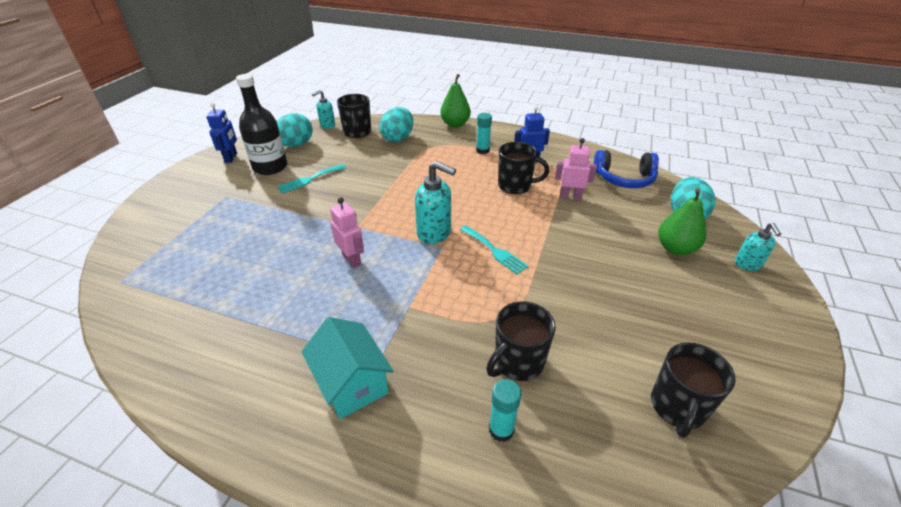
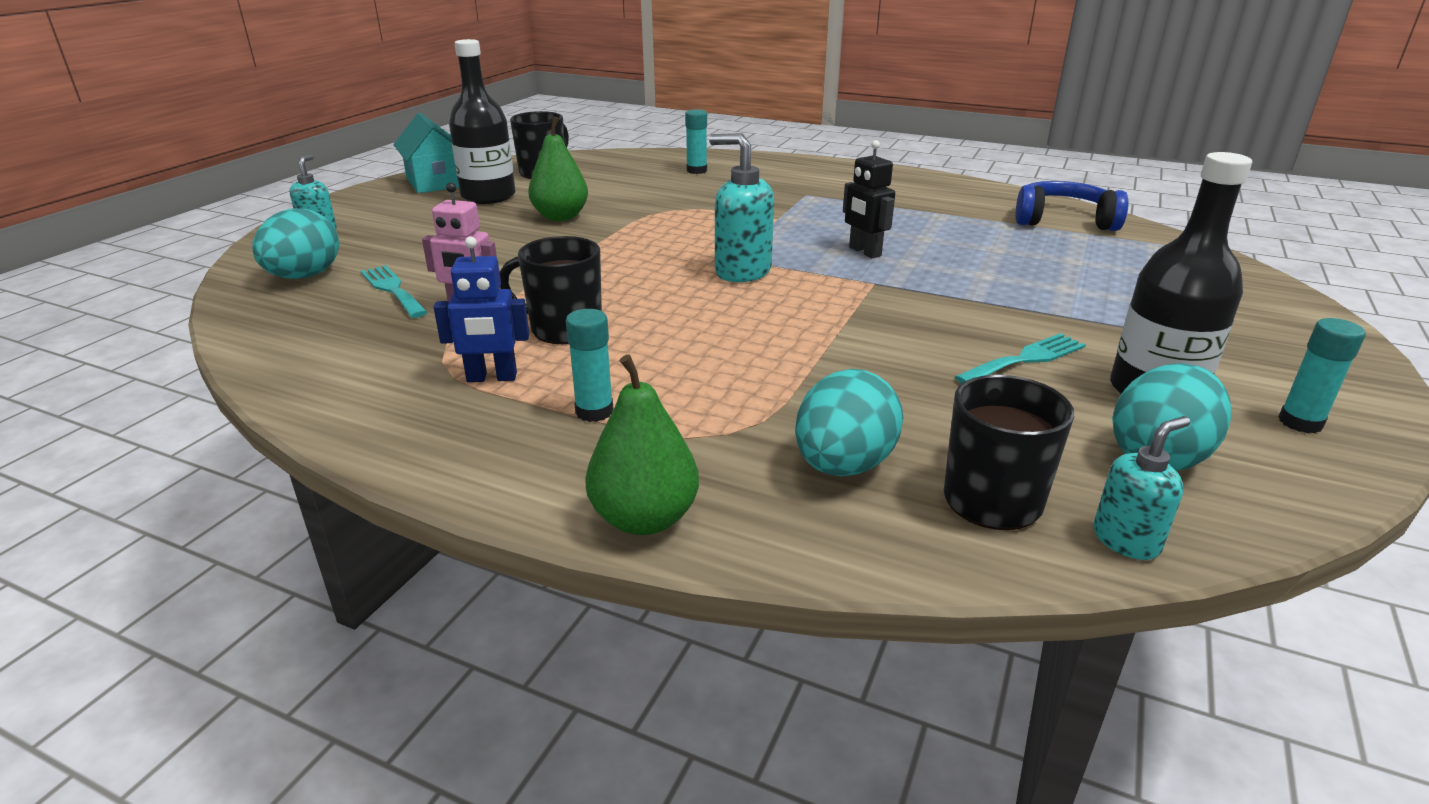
camera: 175 degrees left, 10 degrees down
(231, 158) = (1300, 422): blue robot -> turquoise glue stick
(351, 383) = (827, 188): turquoise house -> turquoise house (436, 182)
(352, 260) = (864, 252): pink robot -> black robot
(494, 251) = (654, 252): turquoise fork -> turquoise fork (392, 289)
(517, 362) = (667, 190): black mug -> none
(624, 178) = (320, 332): blue headphones -> blue headphones (1063, 220)
(675, 248) = (389, 245): green pear -> green pear (560, 217)
(681, 335) = (488, 196): none -> black bottle

